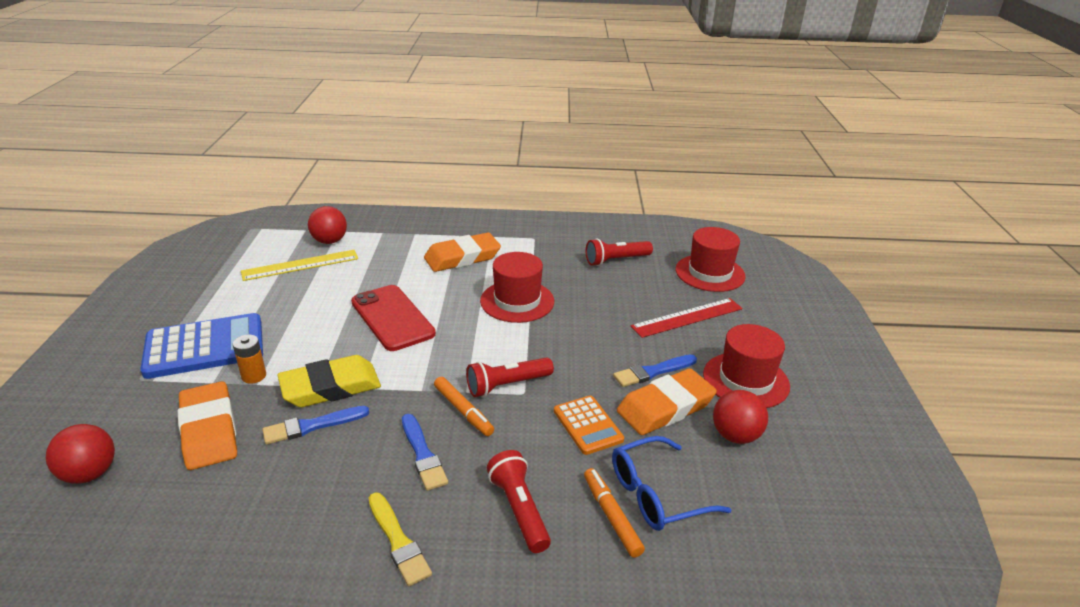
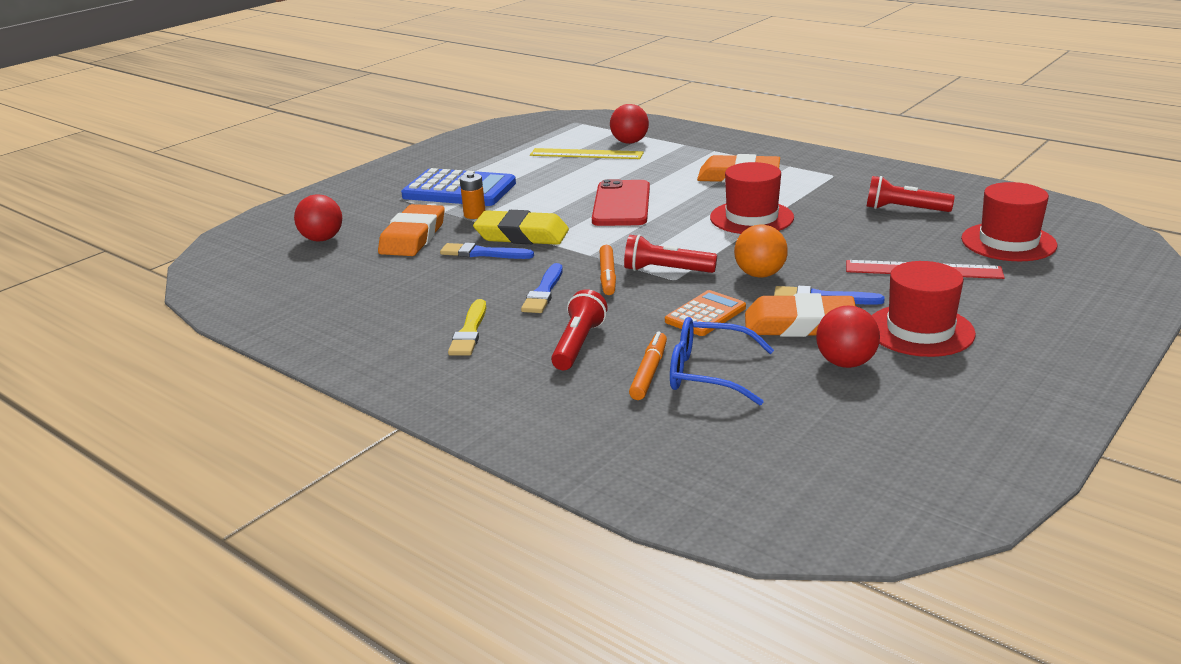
camera: 40 degrees right, 5 degrees down
(584, 363) = (760, 274): none -> orange ball
(588, 425) = (705, 314): orange calculator -> orange calculator turned 150 degrees counterclockwise

